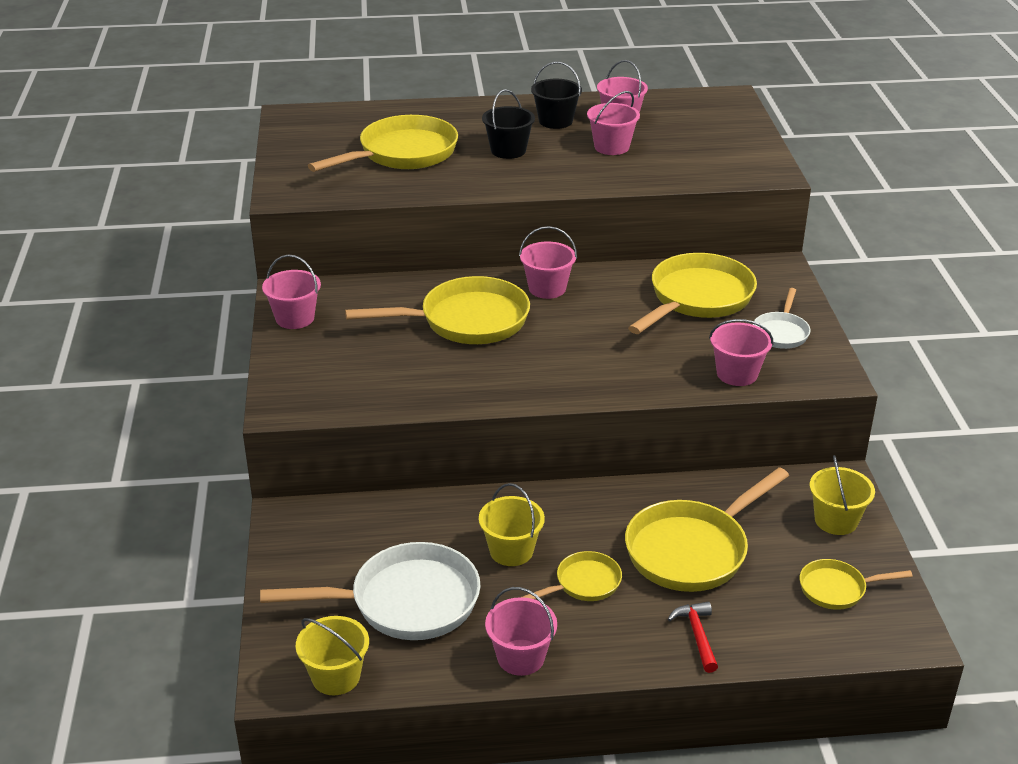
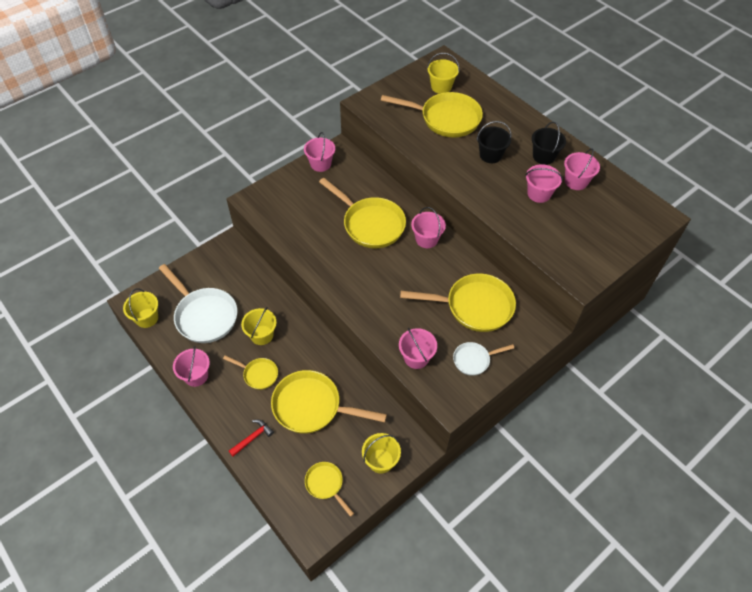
camera: 55 degrees right, 20 degrees up
(338, 135) = (441, 87): none -> yellow bucket

